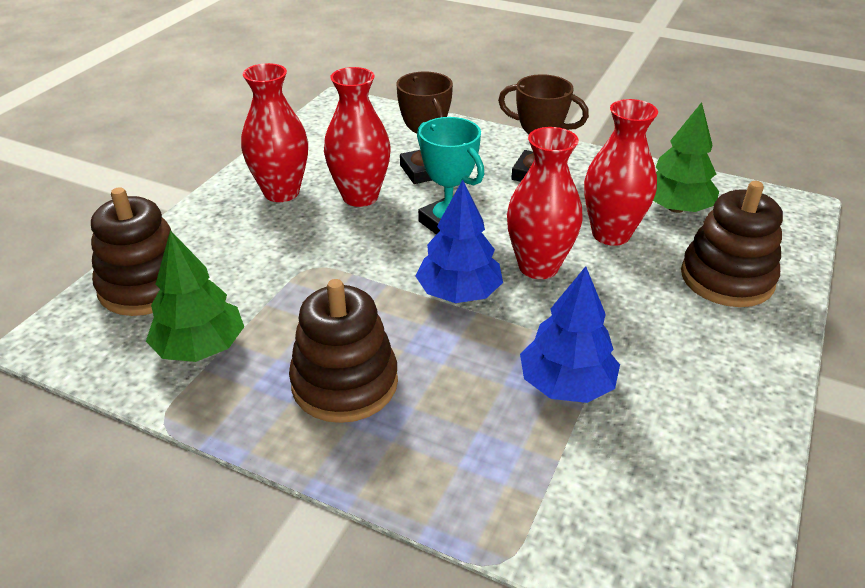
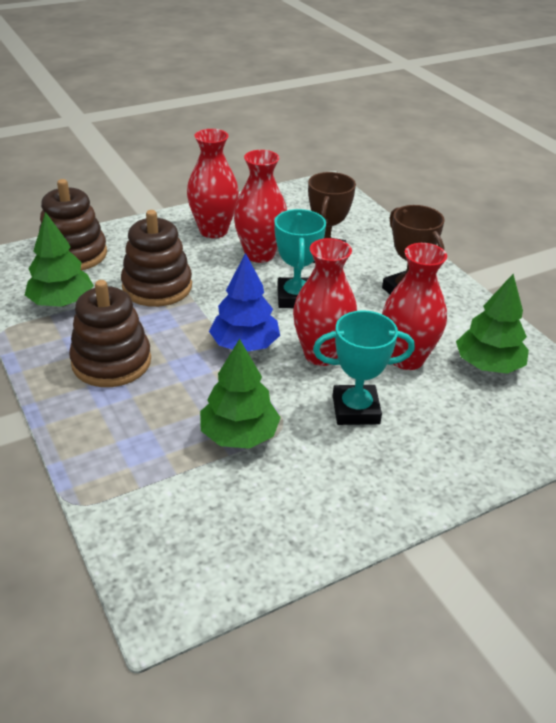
camera: 35 degrees right, 0 degrees up
(566, 385) = (239, 435): blue tree -> green tree
(630, 302) = (355, 410): none -> turquoise trophy
(727, 278) = (457, 433): brown stacking toy -> brown stacking toy (157, 287)

